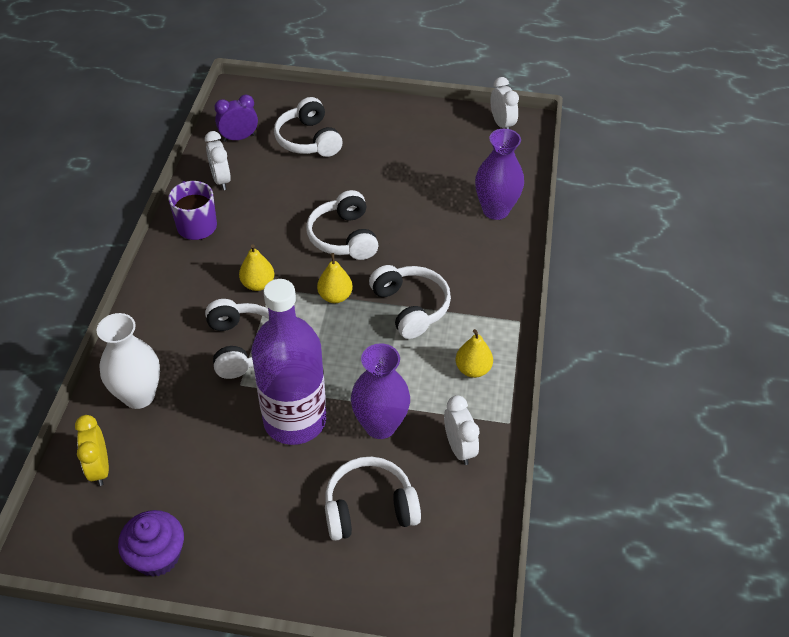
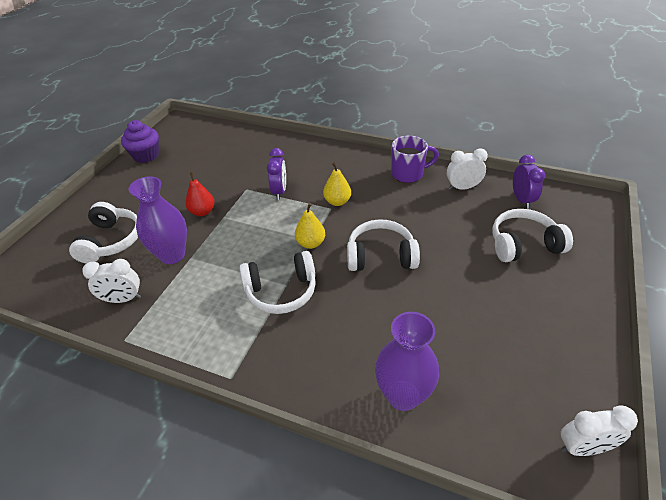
camera: 105 degrees right, 5 degrees down
(100, 468) = (214, 137): yellow clock -> none
(139, 396) = (258, 149): white vase -> none
(243, 346) = (279, 191): white headphones -> purple clock
(295, 420) = (202, 212): purple bottle -> red pear
(473, 369) = (192, 324): yellow pear -> none

